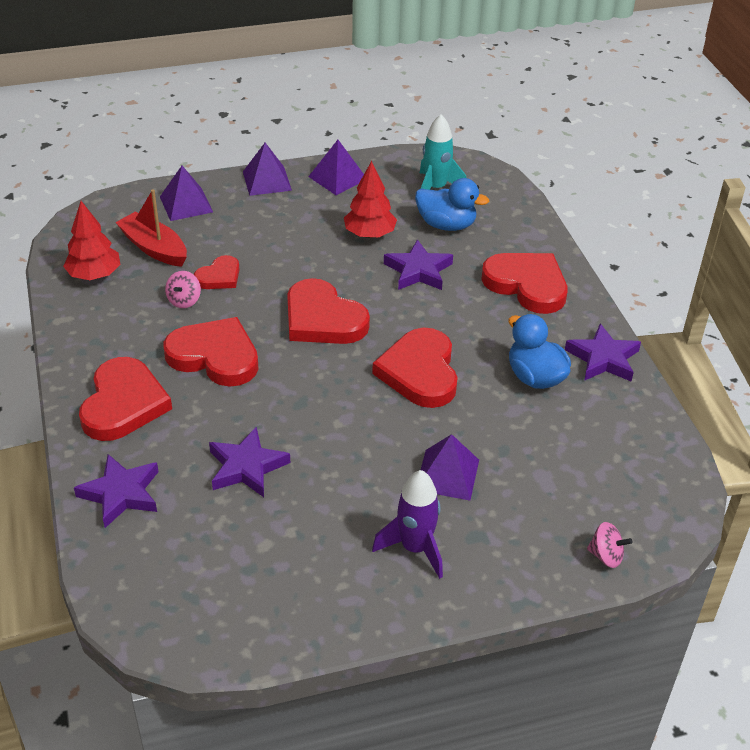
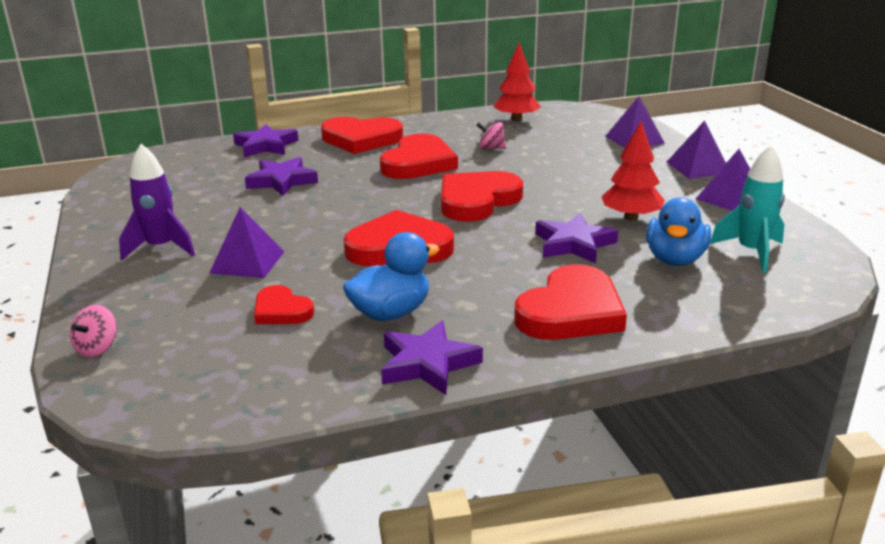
camera: 90 degrees right, 15 degrees down
(154, 248) = (561, 134): red boat -> none
(219, 276) = (529, 158): red heart -> red heart (281, 310)

